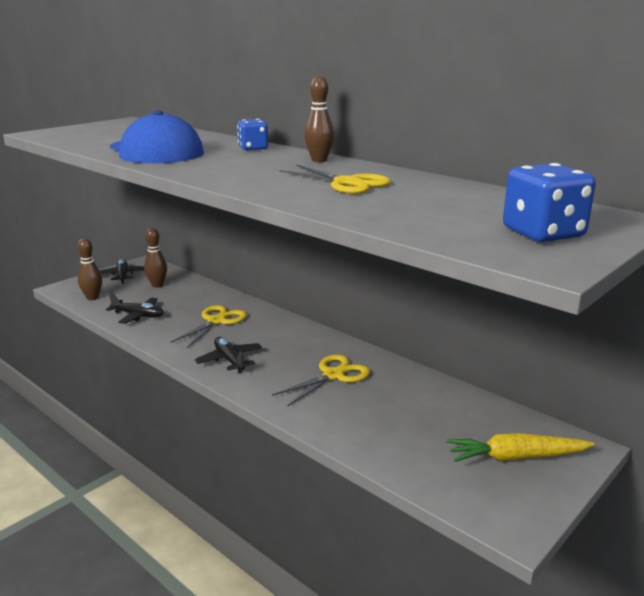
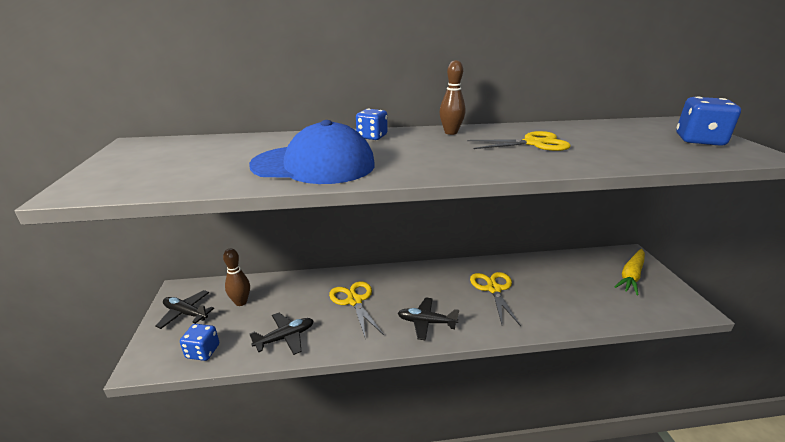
camera: 50 degrees left, 5 degrees up
(92, 298) = (203, 351): brown bowling pin -> blue dice

